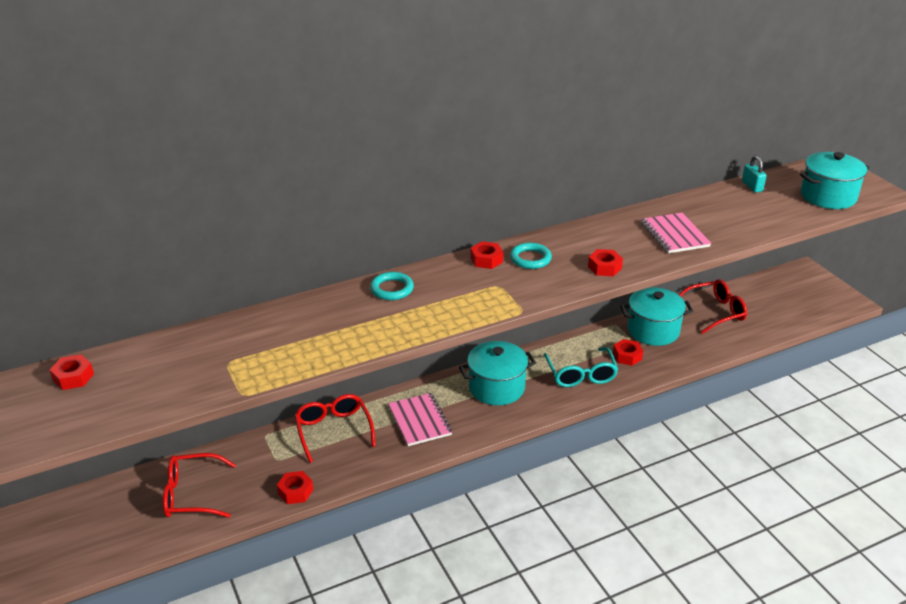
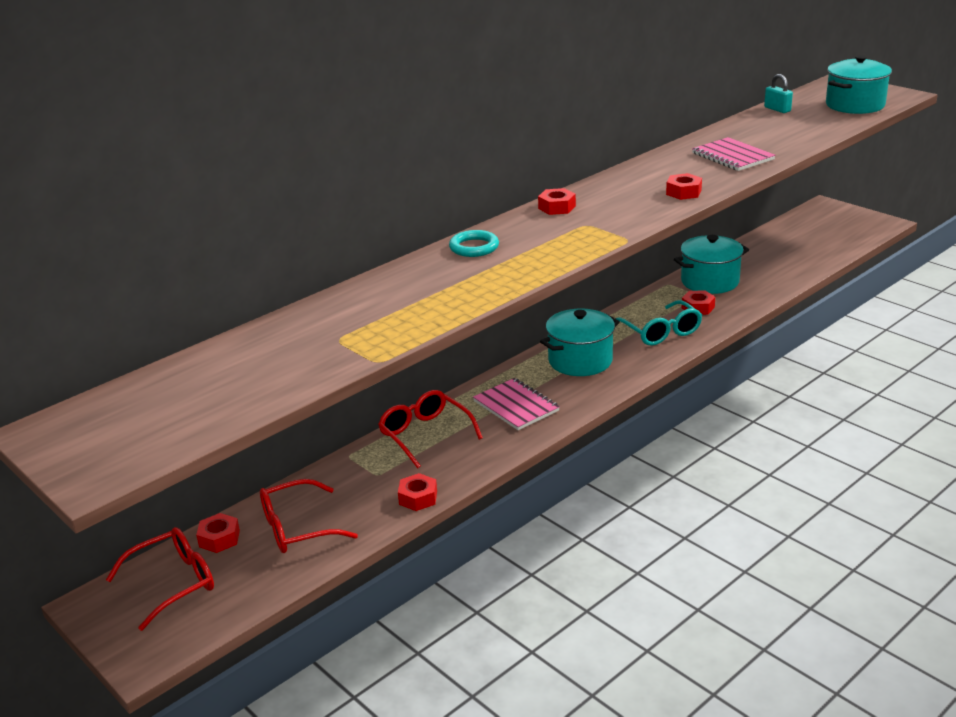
camera: 15 degrees left, 5 degrees down
(73, 377) = (161, 387): red nut -> red nut (219, 538)
(530, 259) = (602, 199): turquoise ring -> none
(715, 312) = (761, 255): red glasses -> red glasses (174, 583)

